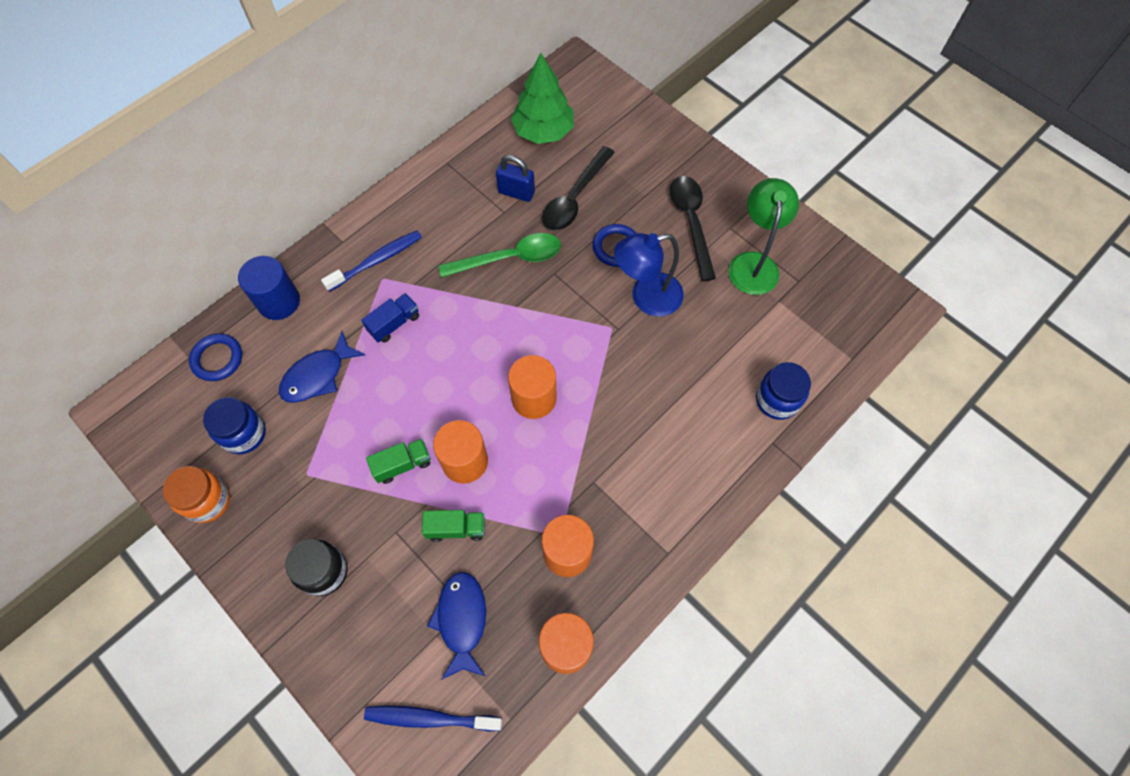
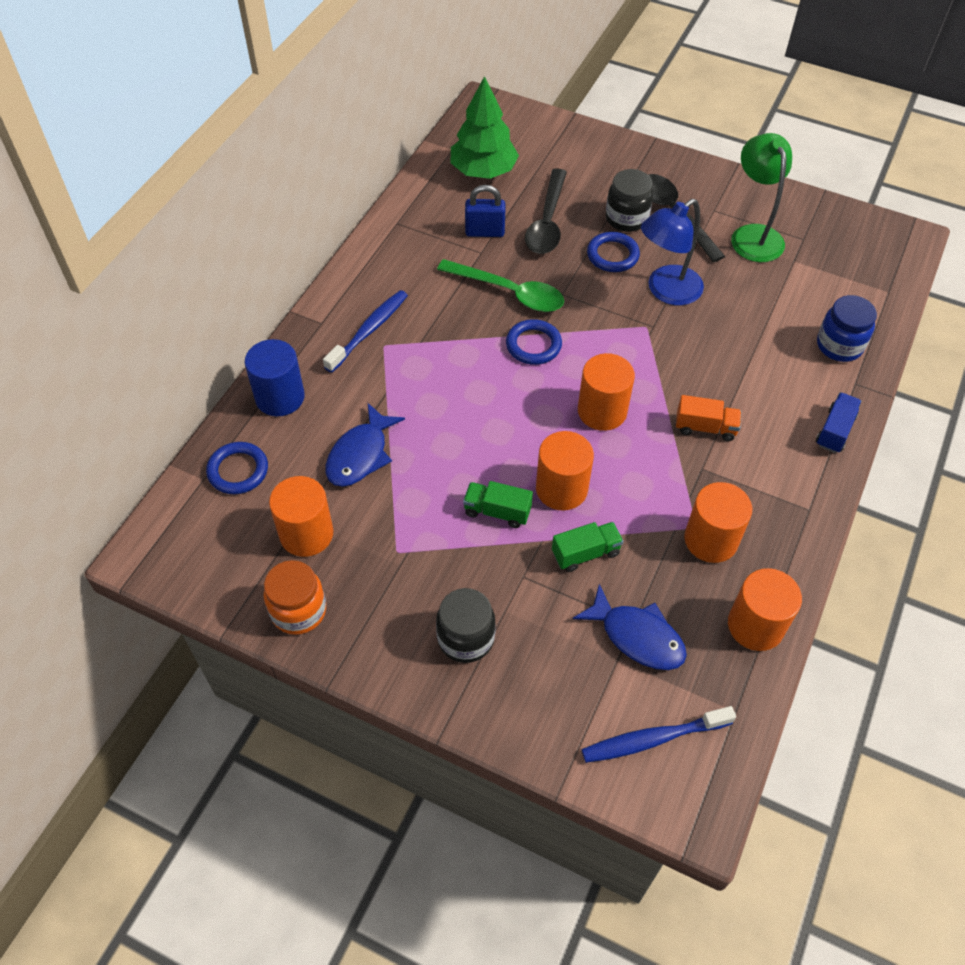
camera: 20 degrees left, 10 degrees down
(244, 434) = (306, 534): blue jar -> orange cylinder
(394, 323) = (419, 383): blue truck -> blue truck (834, 431)
(402, 465) = (497, 511): green truck -> green truck turned 120 degrees counterclockwise
(462, 620) = (637, 636): blue fish -> blue fish turned 150 degrees clockwise
(506, 316) = (533, 345): none -> blue ring
(509, 258) = (509, 292): green spoon -> green spoon turned 60 degrees clockwise
(615, 443) = (705, 427): none -> orange truck
(646, 214) = (626, 218): none -> black jar

